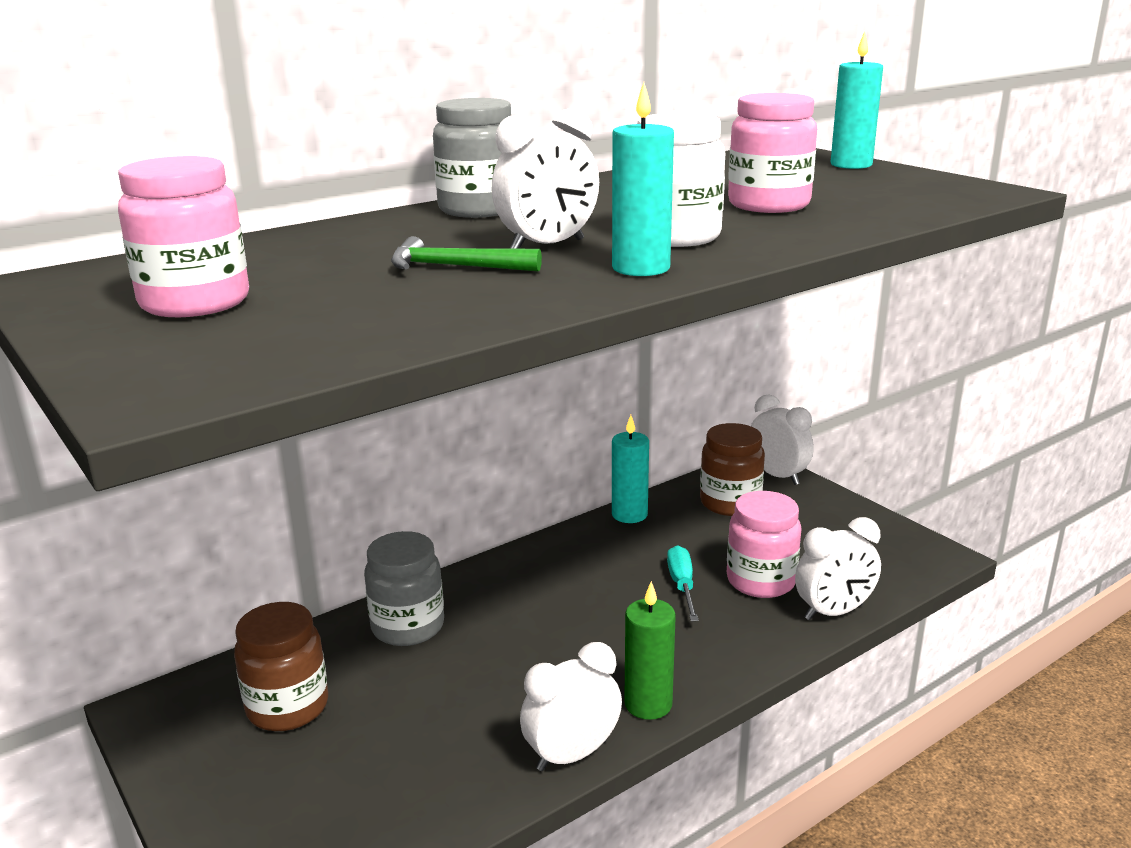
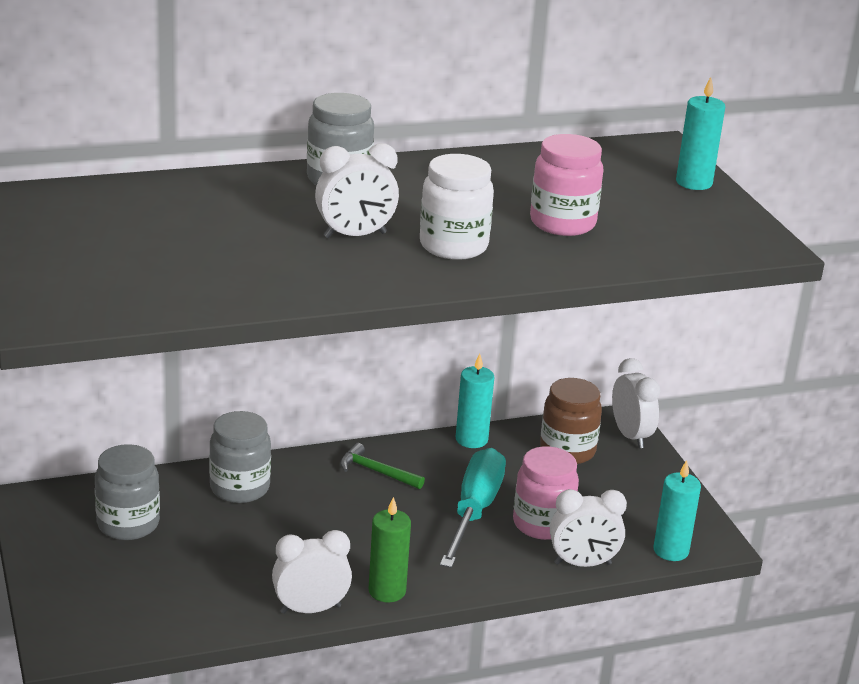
camera: 15 degrees right, 5 degrees up
(195, 303) = (94, 243): pink jar -> none
(287, 707) = (128, 524): brown jar -> grey jar
(455, 267) = (276, 244): green hammer -> green hammer (376, 472)
(641, 268) = (398, 274): turquoise candle -> turquoise candle (671, 550)
(682, 585) = (474, 511): turquoise screwdriver -> turquoise screwdriver, size x1.84

